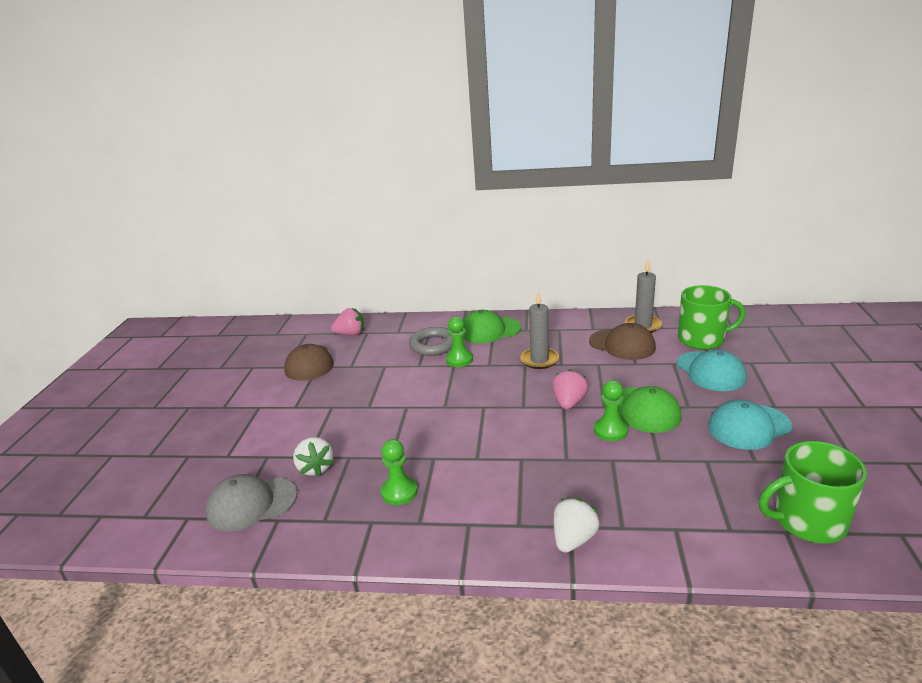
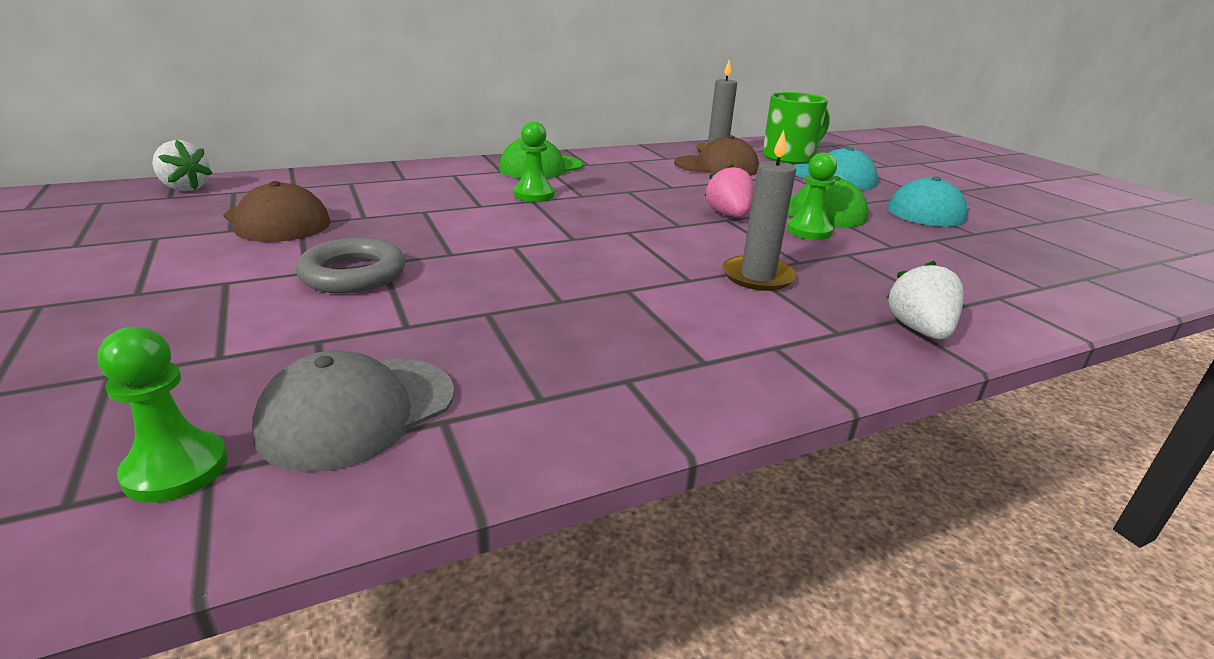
camera: 35 degrees left, 0 degrees up
(316, 468) = (441, 336): white strawberry -> white strawberry (185, 188)
(351, 334) = (323, 186): pink strawberry -> none
(399, 492) = (626, 334): green pawn -> green pawn (176, 469)
(433, 345) = (477, 186): grey ring -> grey ring (353, 274)
(539, 360) = (641, 186): grey candle -> grey candle (757, 276)
(807, 521) = (1085, 266): green mug -> none

